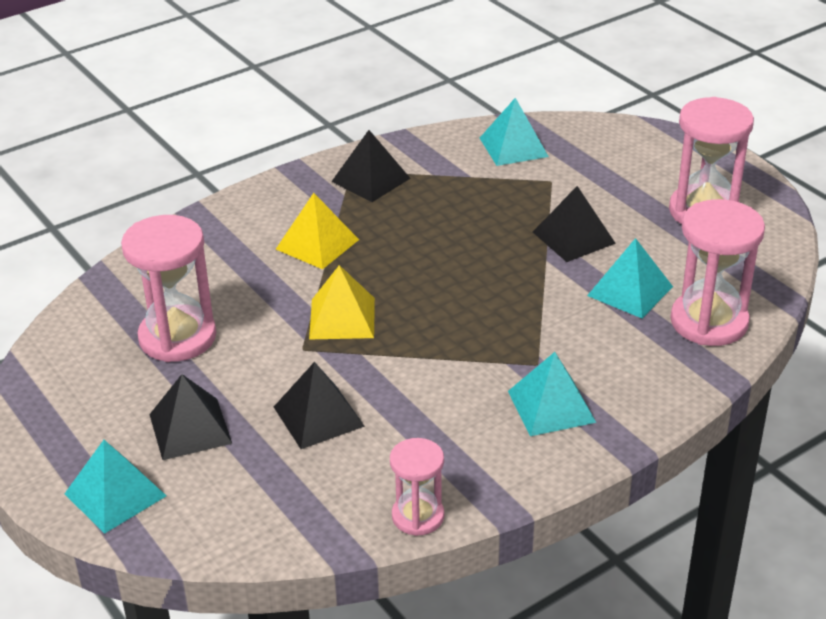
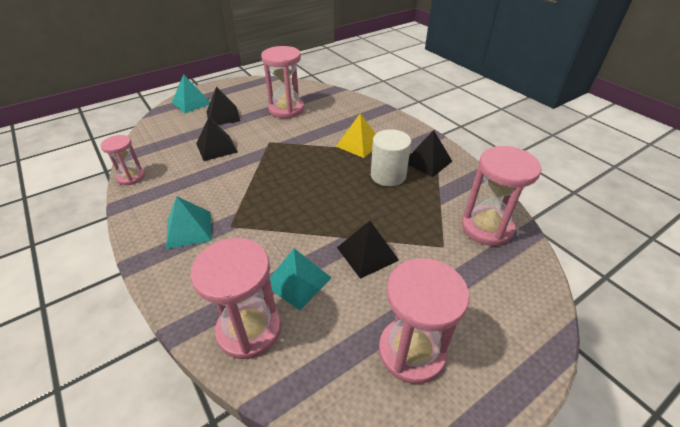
camera: 90 degrees right, 5 degrees up
(342, 318) = (291, 153): yellow pyramid -> none
(407, 217) = (388, 175): none -> white cylinder
(513, 147) = (486, 227): turquoise pyramid -> pink hourglass

